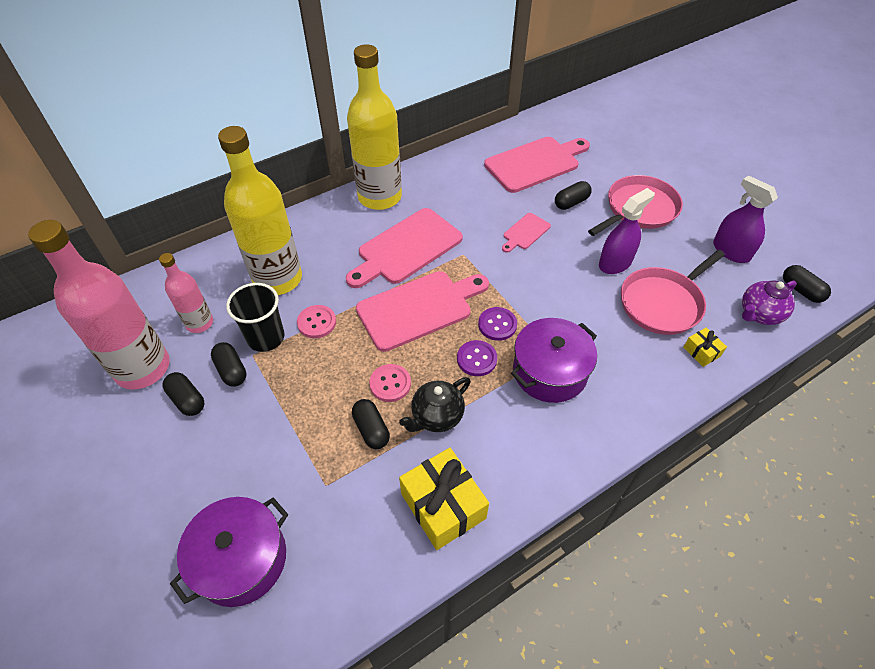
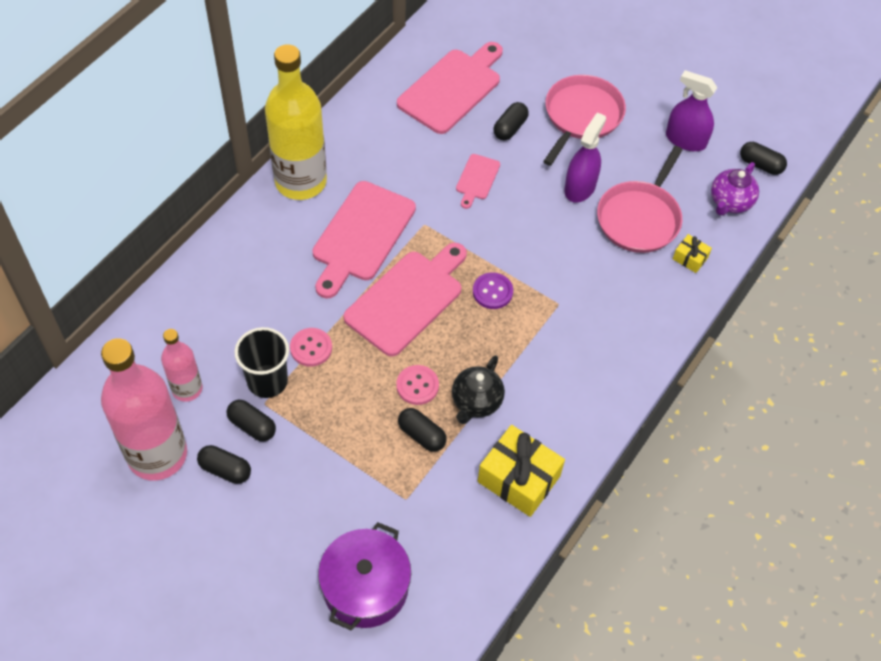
camera: 25 degrees left, 5 degrees up
(278, 279) = (242, 314): yellow bottle -> none
(476, 359) = (488, 334): purple button -> none
(549, 371) = (561, 323): purple pot -> none

